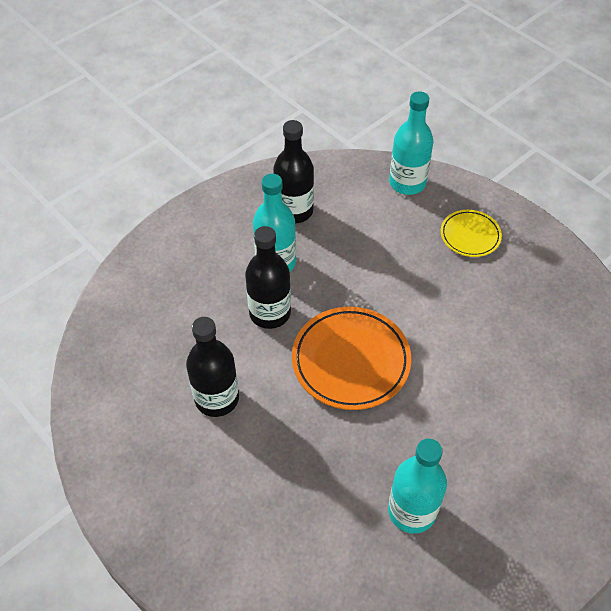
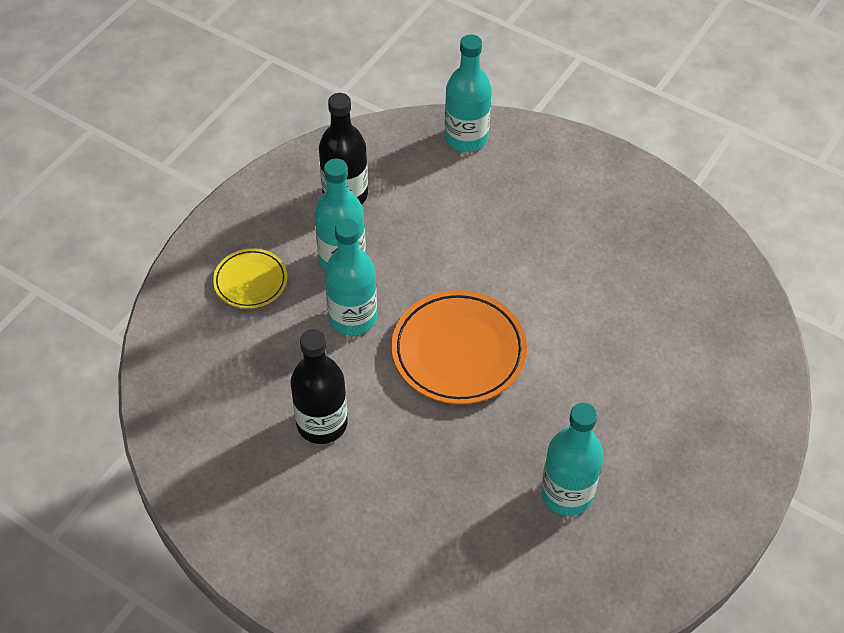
camera: 15 degrees left, 0 degrees up
(270, 313) = (352, 317): black bottle -> turquoise bottle
(470, 236) = (552, 186): yellow plate -> yellow plate (250, 281)

